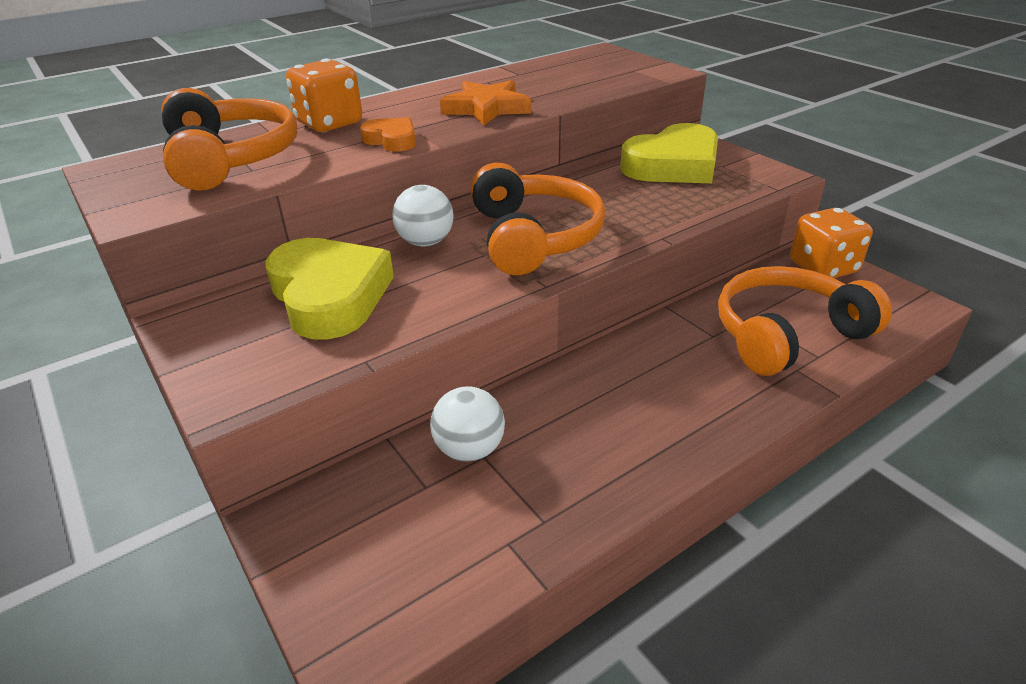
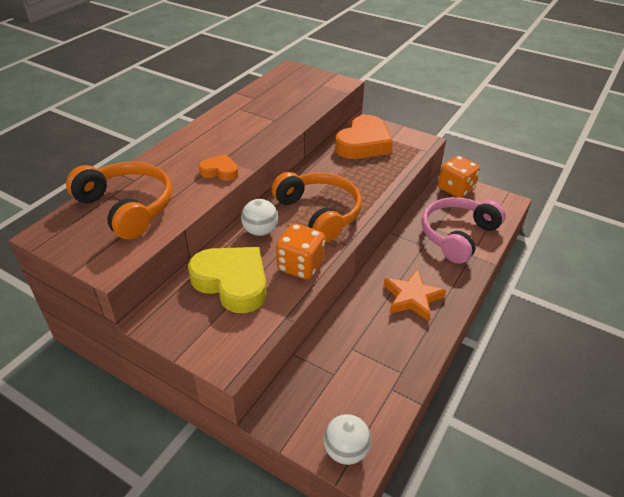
camera: 25 degrees left, 5 degrees up
(329, 124) = (167, 164): orange dice -> orange dice (300, 266)
(469, 449) = (342, 347): white ball -> white ball (345, 450)
(487, 108) = (257, 133): orange star -> orange star (412, 298)
(673, 165) = (363, 144): yellow heart -> orange heart
(786, 334) = (457, 235): orange headphones -> pink headphones

